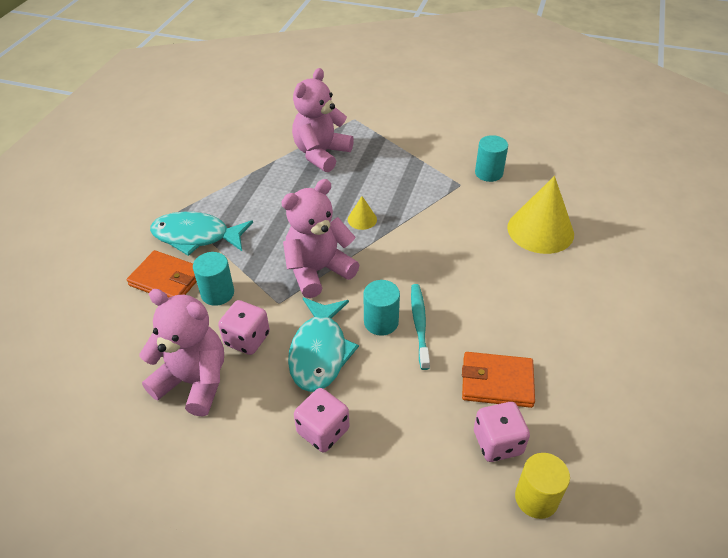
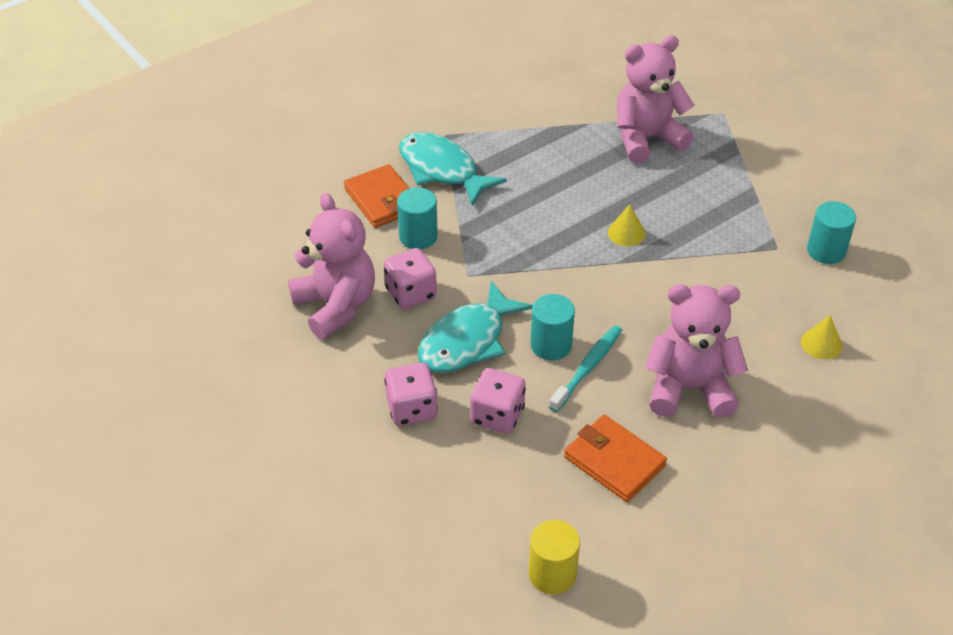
camera: 35 degrees right, 0 degrees up
(318, 271) = (533, 264): pink teddy bear -> pink teddy bear (689, 388)
(497, 442) = (562, 511): pink dice -> pink dice (497, 416)
(540, 230) = (821, 344): yellow cone -> yellow cone, size x0.46

